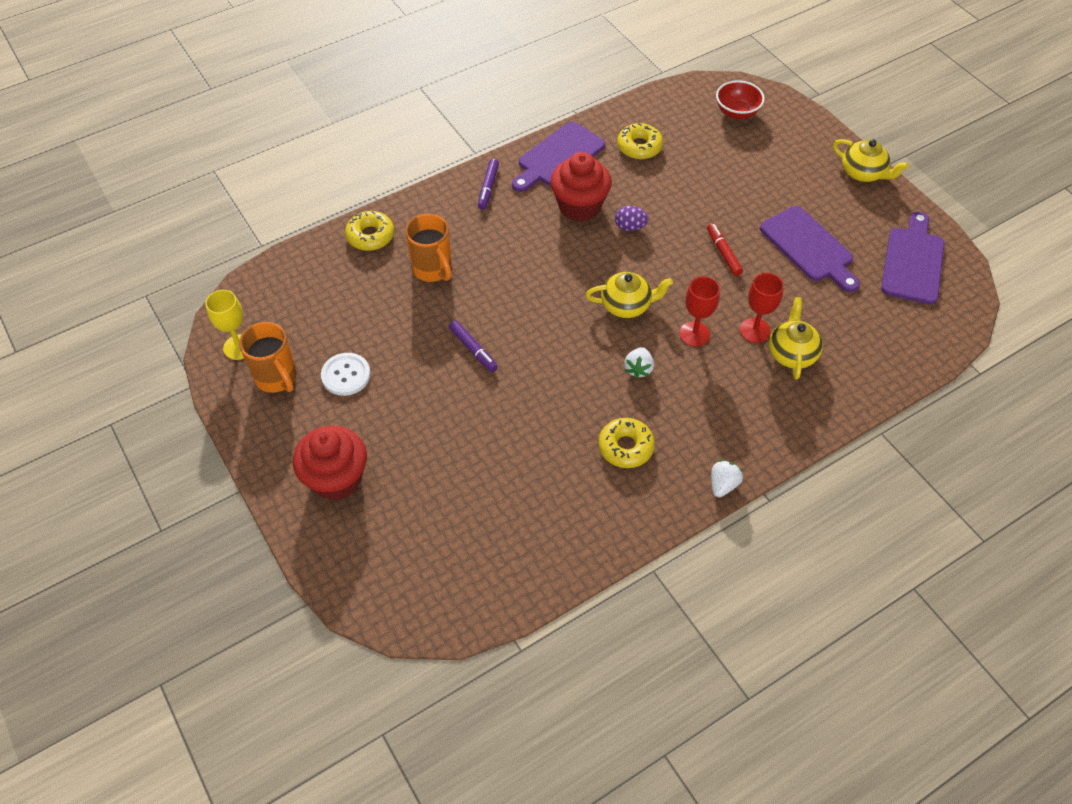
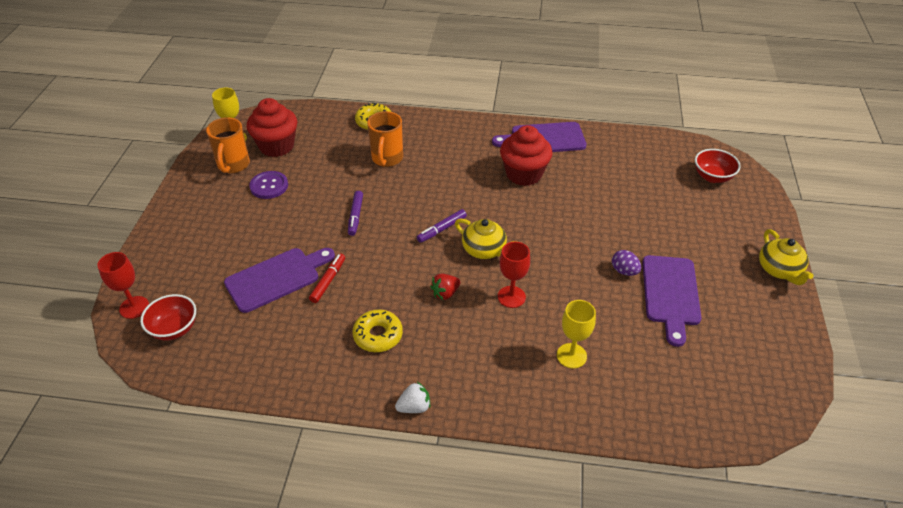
camera: 40 degrees right, 10 degrees down
(336, 479) = (195, 237): red cupcake -> red cupcake (276, 146)
(346, 375) = (269, 186): white button -> purple button
(435, 578) = (174, 329): none -> red bowl
(488, 188) = (476, 133): purple marker -> purple marker (442, 229)
(630, 227) = (544, 205): purple egg -> purple egg (624, 271)
(638, 369) = (445, 293): white strawberry -> red strawberry
(639, 147) = (609, 161): yellow donut -> none
(723, 253) = (595, 259): red marker -> red marker (328, 281)
(754, 330) = (560, 322): red goblet -> red goblet (134, 307)
(791, 353) = (571, 356): yellow teapot -> yellow goblet
(913, 262) = (754, 357): purple cutting board -> purple cutting board (277, 278)

